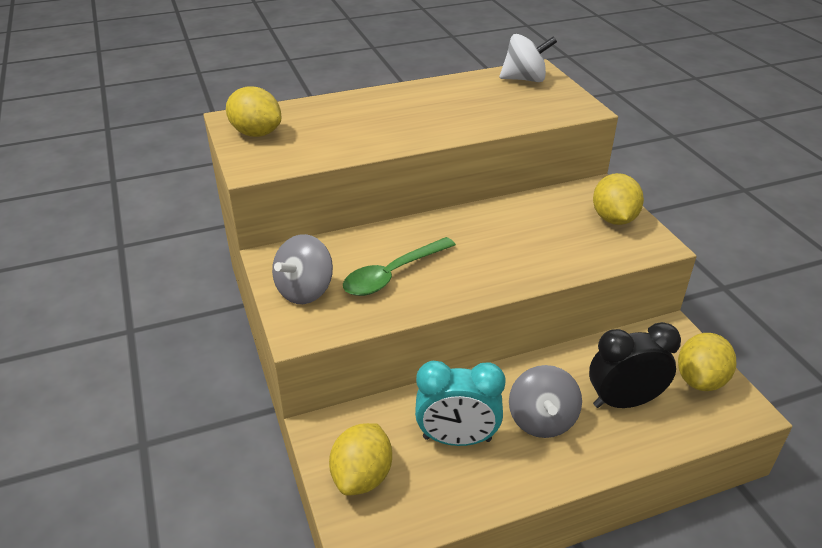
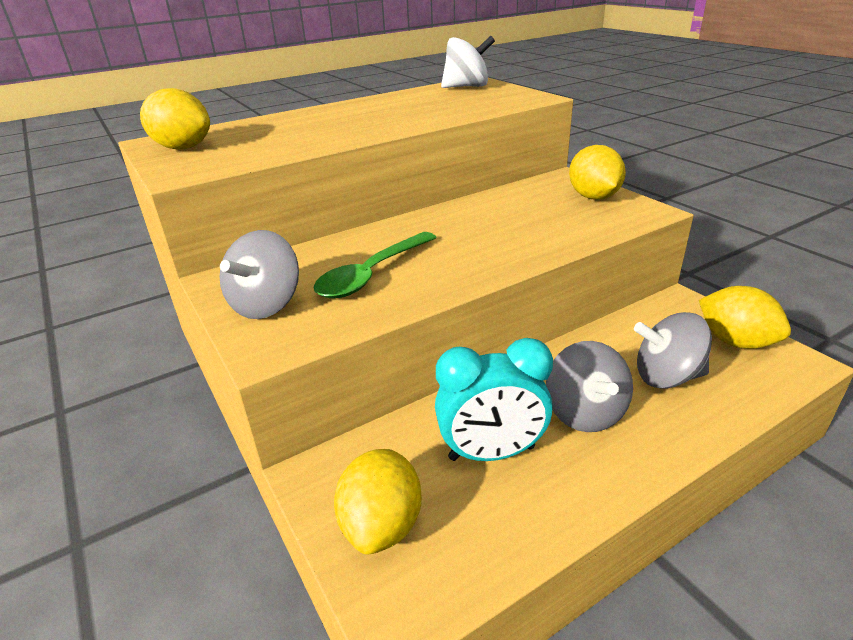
camera: 10 degrees left, 5 degrees down
(623, 401) = (667, 377): black clock -> grey spinning top
(700, 380) = (735, 341): yellow lemon -> yellow lemon turned 60 degrees counterclockwise

